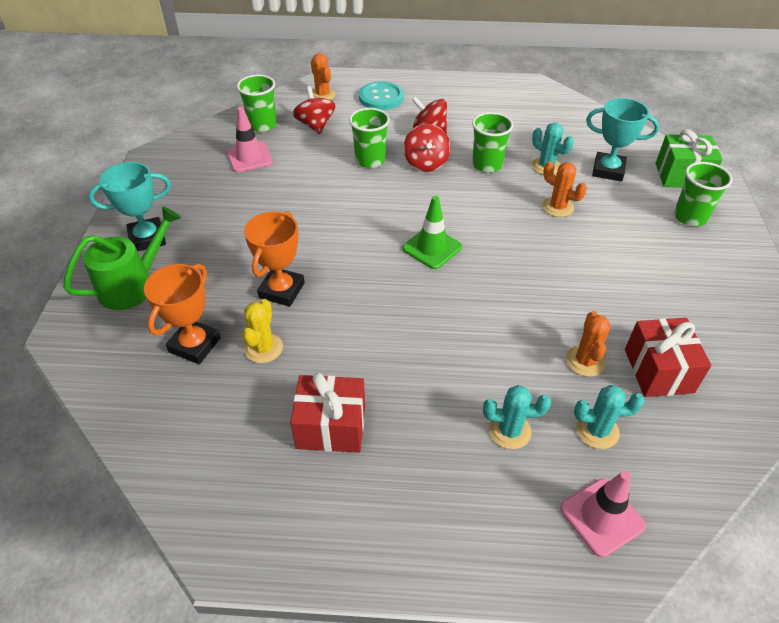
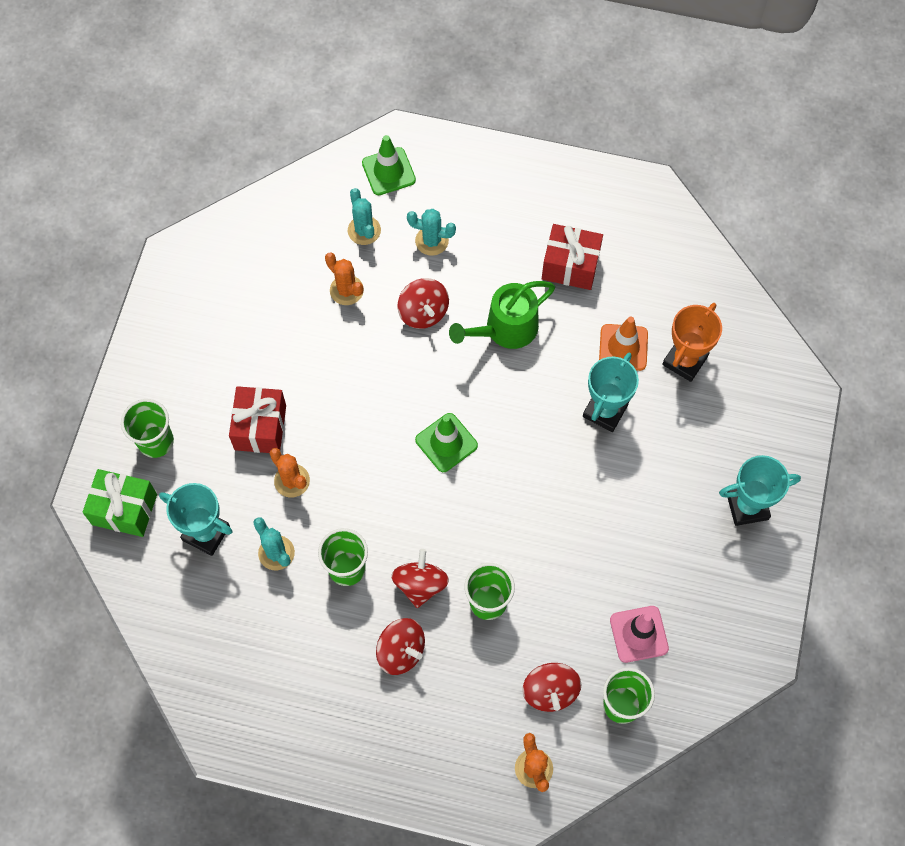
camera: 170 degrees left, 20 degrees up
(133, 285) = (752, 441): green watering can -> green watering can (505, 329)
(263, 348) = (623, 347): yellow cactus -> orange traffic cone
(282, 290) = (605, 411): orange trophy -> turquoise trophy
(381, 97) = (450, 746): turquoise button -> none
(491, 351) = (423, 312): none -> red spinning top
(585, 361) = (346, 290): orange cactus -> orange cactus turned 60 degrees counterclockwise
(597, 430) = (364, 230): turquoise cactus -> turquoise cactus turned 60 degrees clockwise
(602, 517) = (388, 171): pink traffic cone -> green traffic cone
(658, 371) = (289, 272): red gift -> red gift (260, 427)

